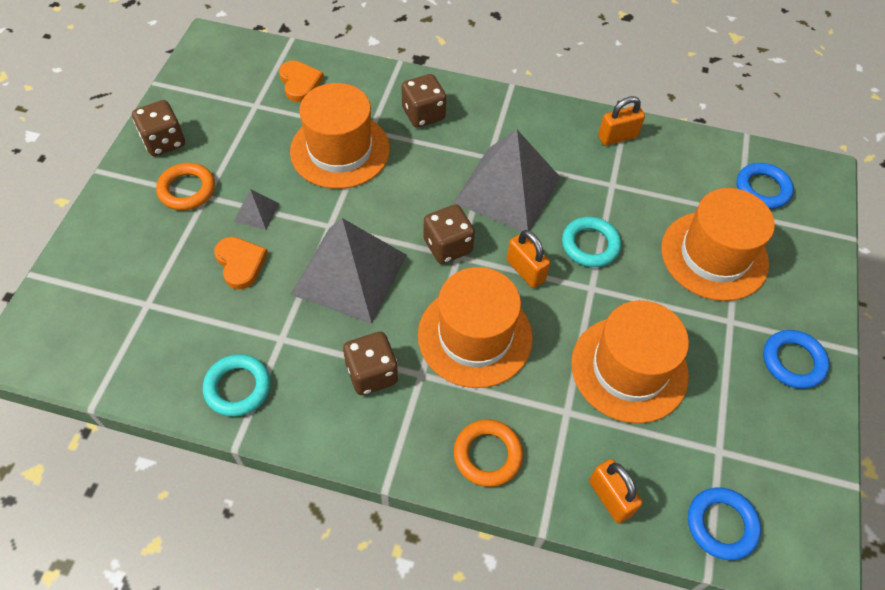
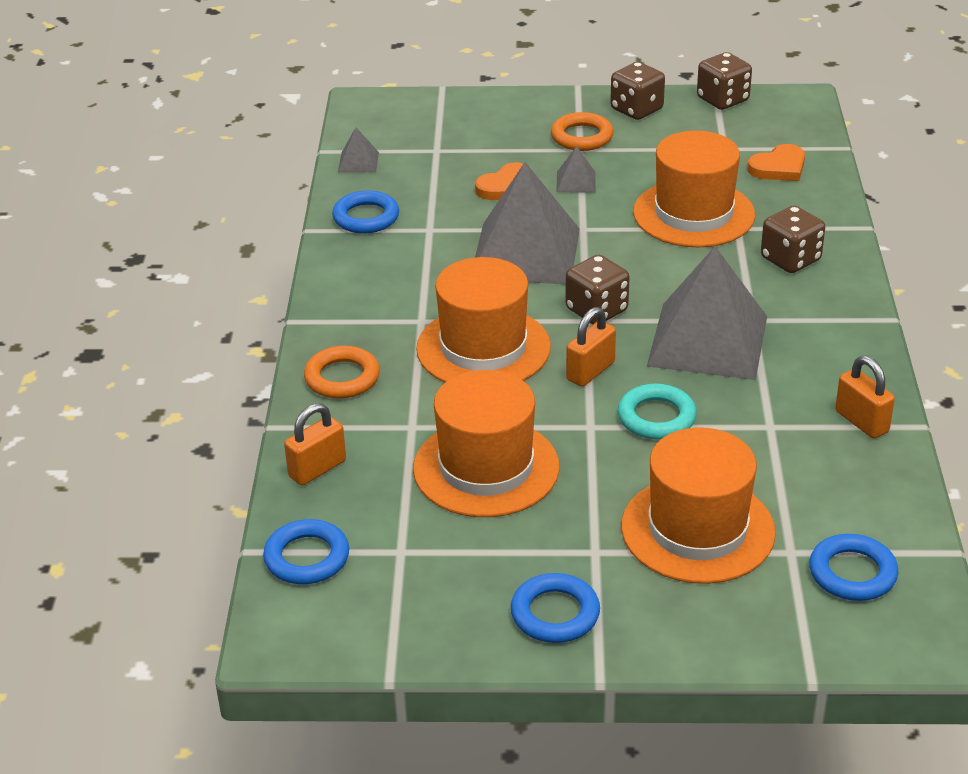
camera: 80 degrees right, 20 degrees down
(133, 376) = (358, 162): none -> grey pyramid
(238, 387) = (366, 217): turquoise ring -> blue ring
(372, 373) = (410, 289): brown dice -> brown dice (722, 100)

